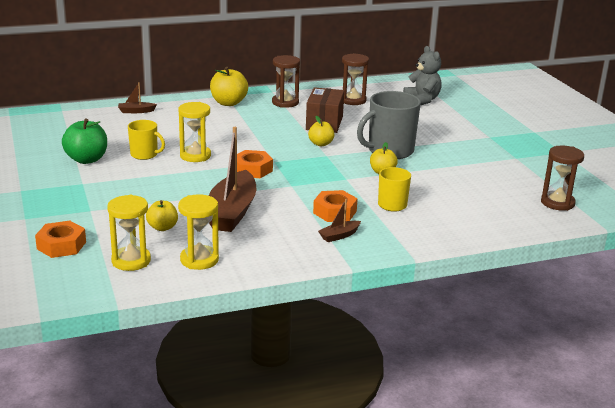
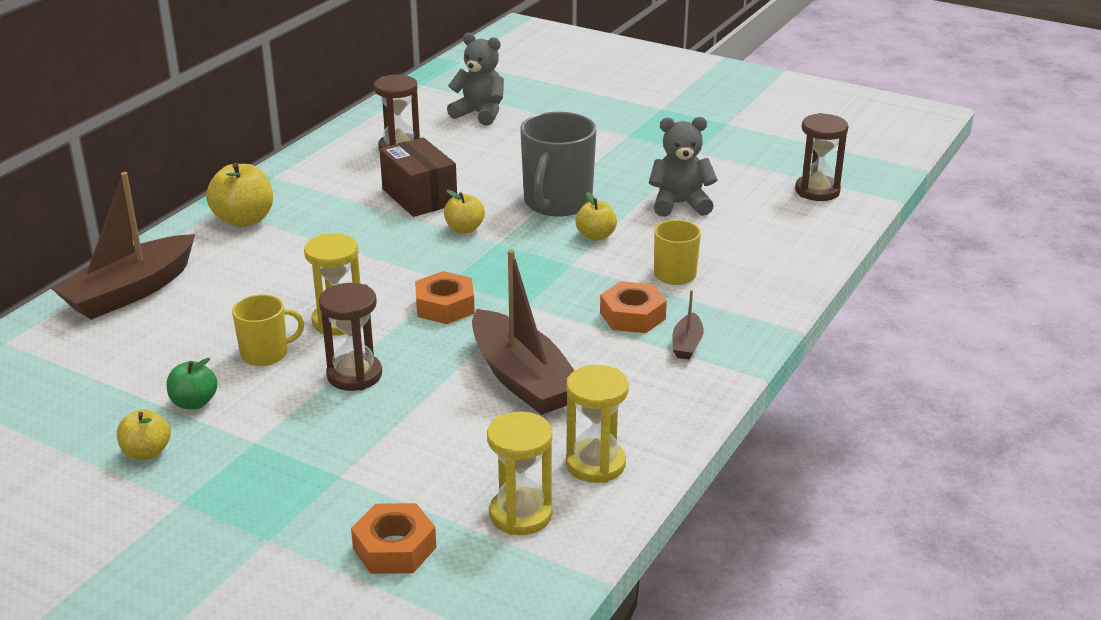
camera: 40 degrees left, 5 degrees up
(86, 159) = (194, 403): green apple -> green apple, size x0.62
(136, 111) = (130, 292): brown boat -> brown boat, size x2.28
(162, 227) = (477, 446): yellow apple -> yellow apple (146, 453)
(285, 102) = (320, 187): brown hourglass -> brown hourglass (354, 375)
(457, 177) = (680, 204): none -> grey teddy bear

